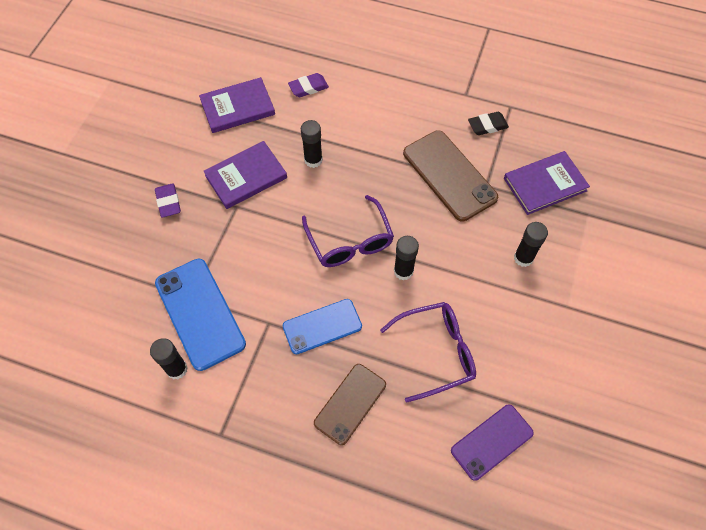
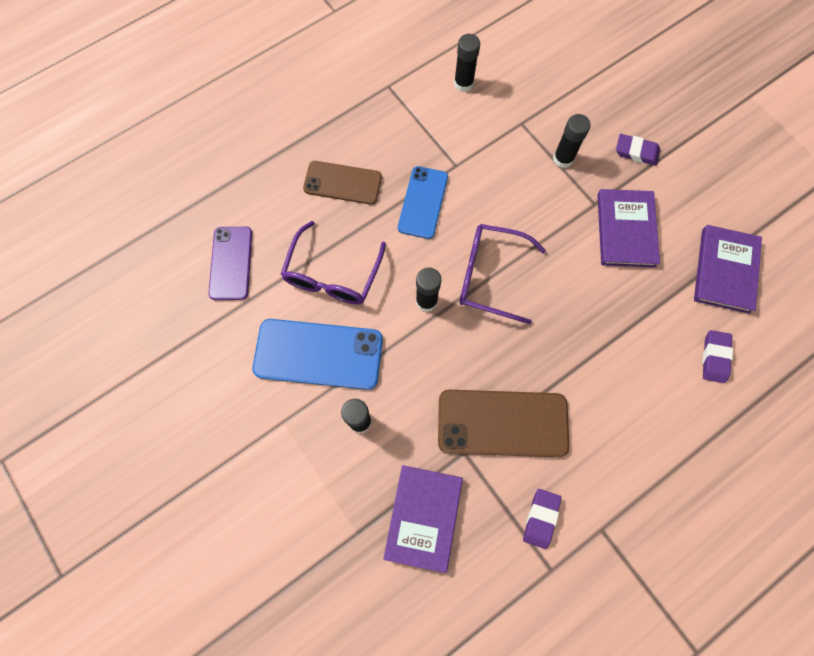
camera: 125 degrees right, 10 degrees up
(200, 313) = (502, 122): blue phone -> blue phone (318, 354)
(313, 160) = (608, 302): black glue stick -> black glue stick (563, 159)
(350, 403) = (343, 183): brown phone -> brown phone turned 60 degrees counterclockwise
(487, 126) = (540, 518): black eraser -> purple eraser

